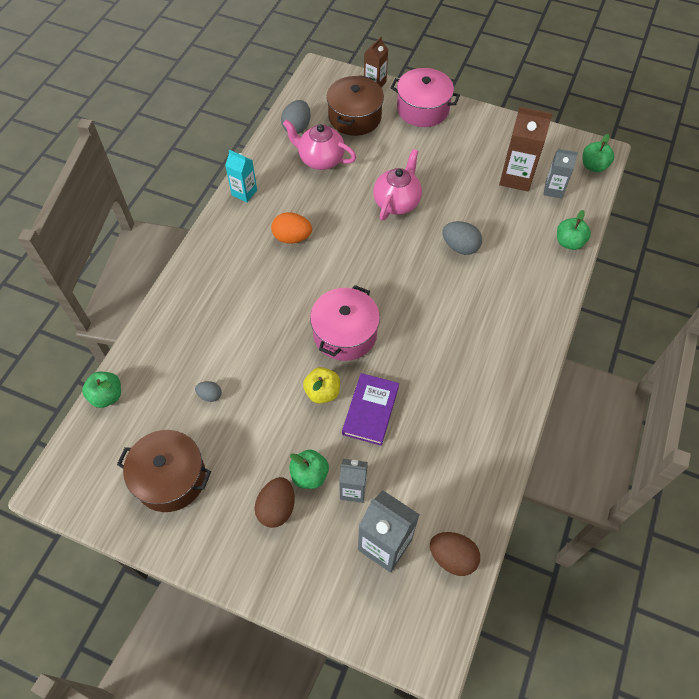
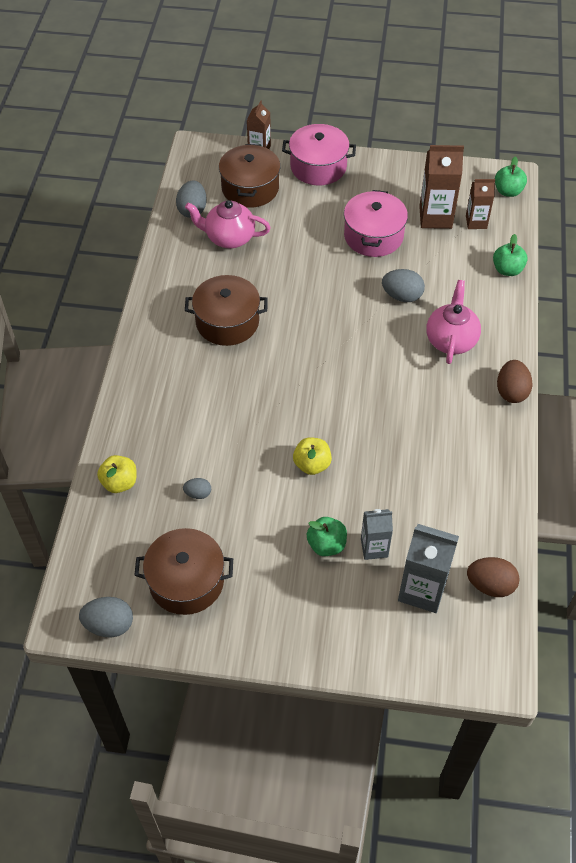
camera: 15 degrees left, 5 degrees down
(88, 502) = (109, 625): none -> grey egg
(107, 396) = (89, 519): green apple -> none
(145, 368) = (119, 483): none -> yellow apple
(244, 193) = (160, 287): turquoise carton -> none
(277, 508) = (305, 583): brown egg -> brown egg (511, 391)
(292, 237) = (227, 322): orange egg -> brown pot
(345, 333) = (315, 404): pink pot -> pink pot (373, 236)
(370, 410) = (366, 470): purple book -> none
(397, 202) = (323, 265): pink teapot -> pink teapot (451, 340)
(553, 190) = (476, 222): grey carton -> brown carton

